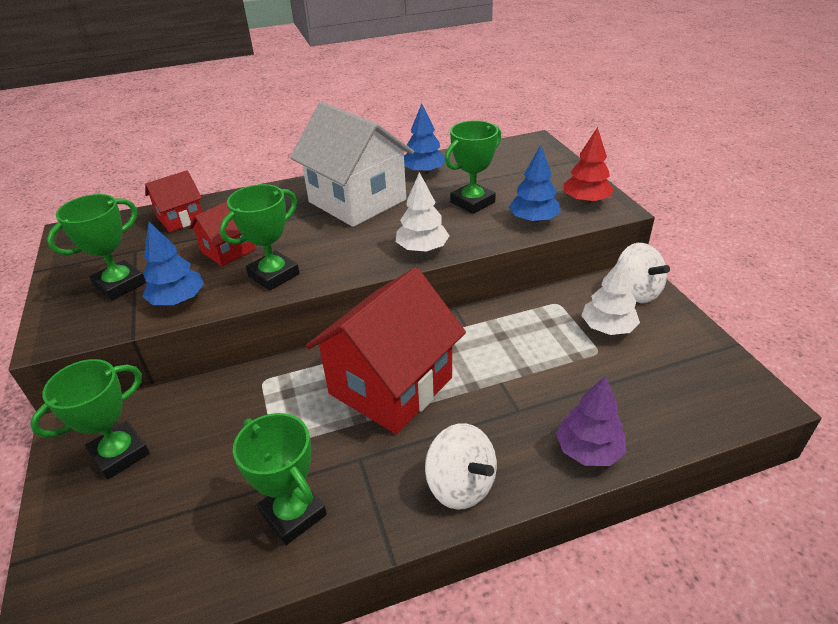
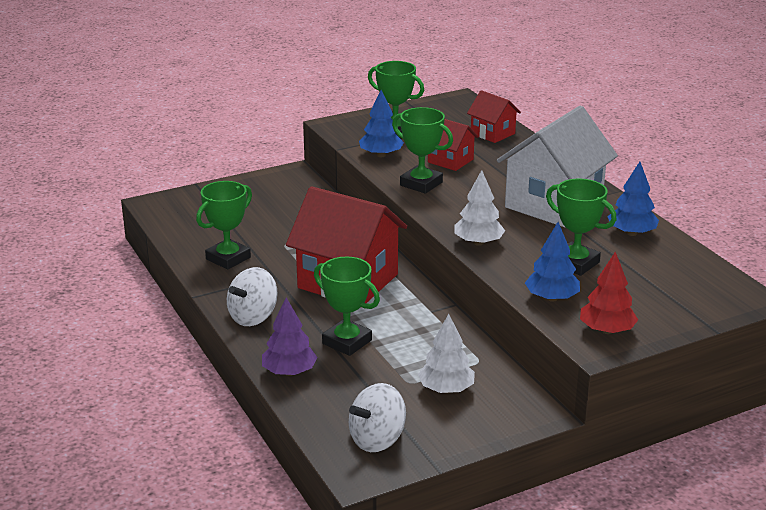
camera: 80 degrees right, 10 degrees down
(120, 454) = (272, 193): green trophy -> green trophy (347, 342)
(636, 292) = (513, 411): white spinning top -> white spinning top (377, 439)

